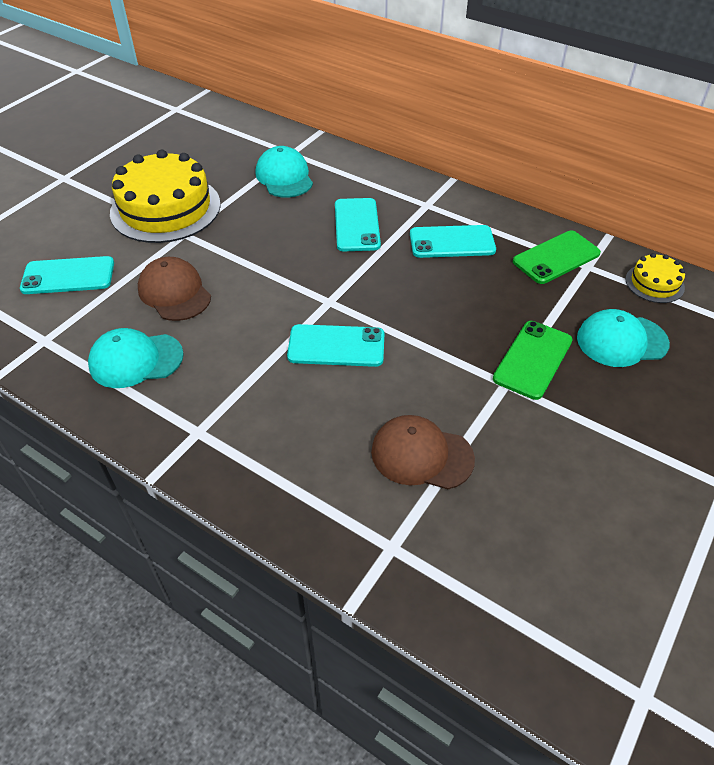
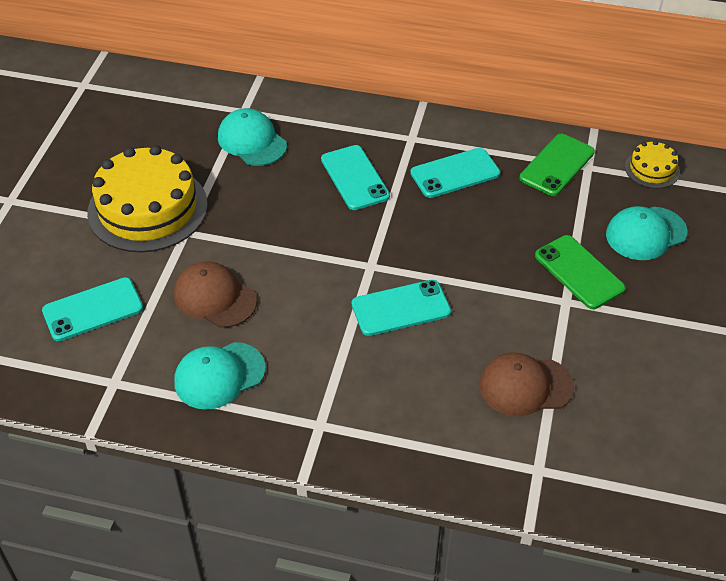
camera: 20 degrees left, 0 degrees up
(533, 359) = (579, 272): green phone -> green phone turned 45 degrees counterclockwise

